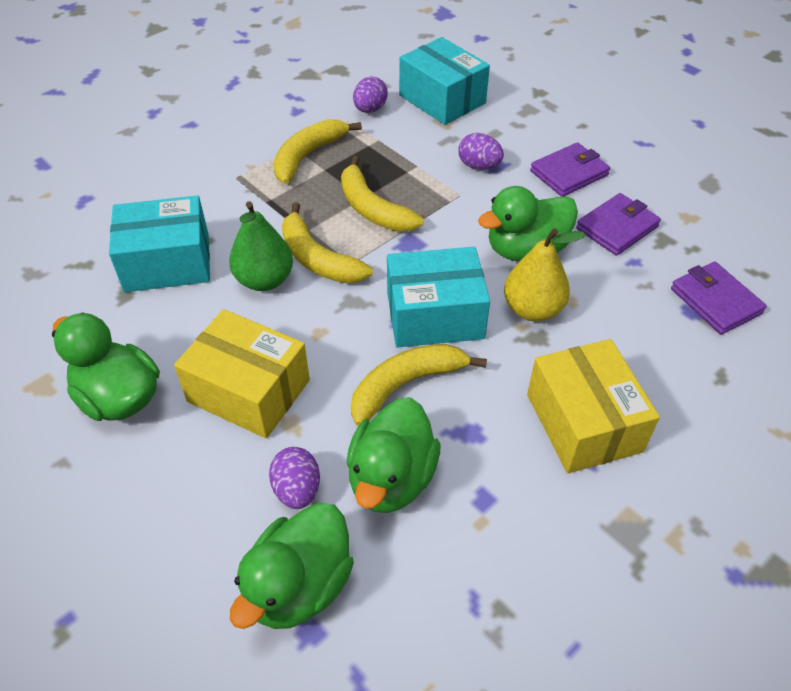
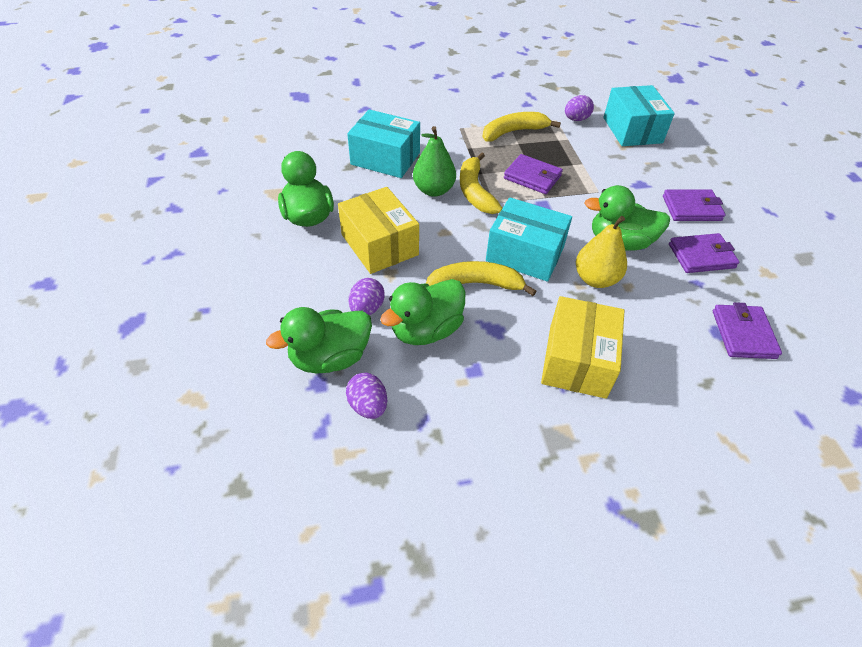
camera: 30 degrees right, 0 degrees up
(372, 208) = (532, 177): yellow banana -> purple wallet
(479, 166) = (626, 179): purple egg -> purple egg (368, 406)

